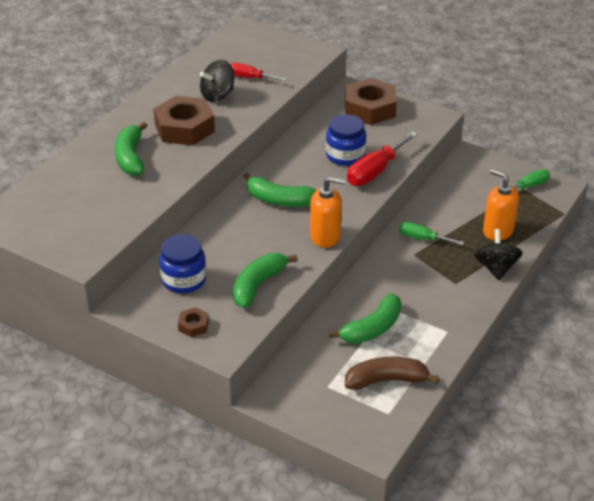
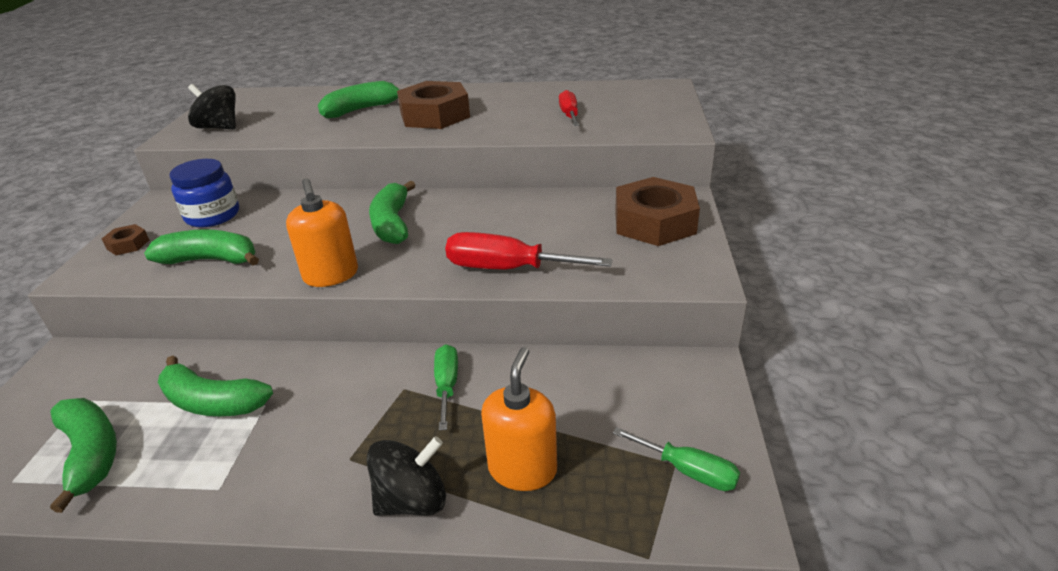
camera: 65 degrees right, 5 degrees down
(218, 95) = (514, 111): black spinning top -> black spinning top (219, 127)
(345, 156) = (525, 237): blue jar -> none
(386, 380) = (91, 454): brown banana -> green banana

